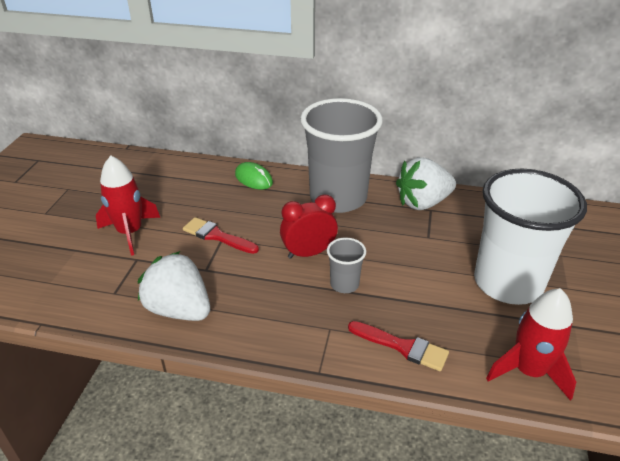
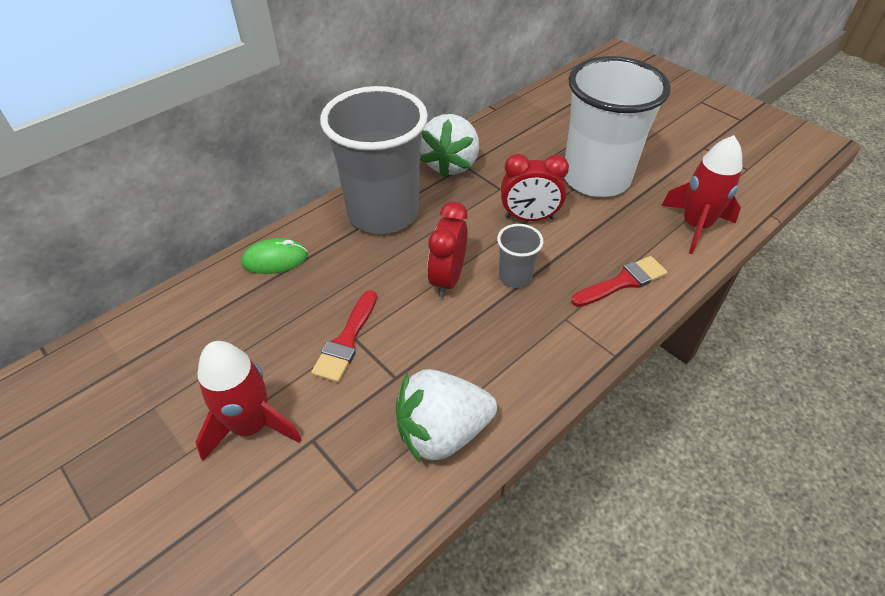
camera: 55 degrees left, 10 degrees up
(217, 236) = (346, 340): red brush -> red brush turned 45 degrees counterclockwise
(414, 265) = (529, 218): none -> red clock

